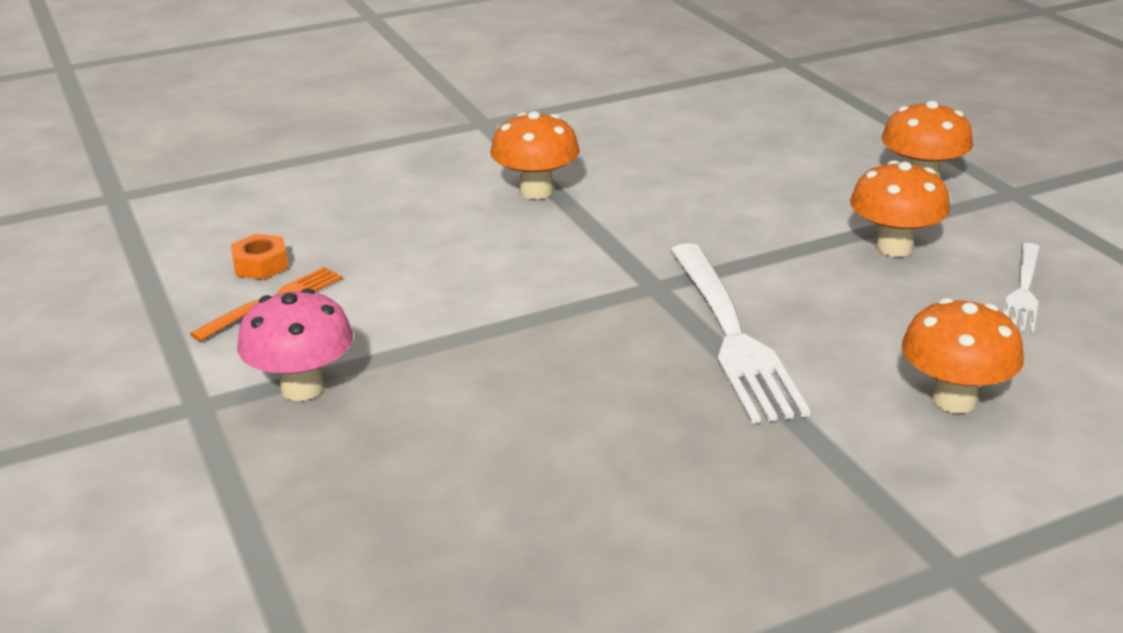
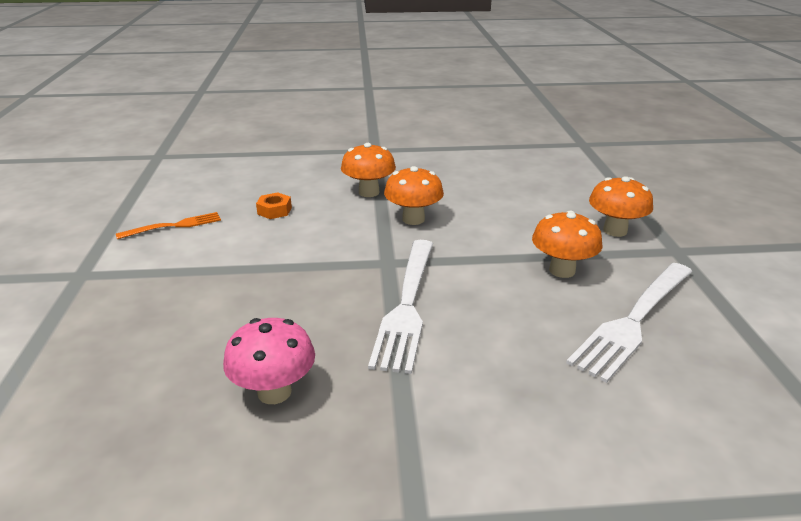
camera: 20 degrees right, 0 degrees up
(261, 265) = (188, 204): orange nut -> orange nut (274, 211)
(302, 388) = (139, 278): pink mushroom -> pink mushroom (274, 392)
(953, 400) = (521, 389): orange mushroom -> orange mushroom (413, 219)
(1023, 290) = (634, 320): white fork -> white fork, size x1.80

